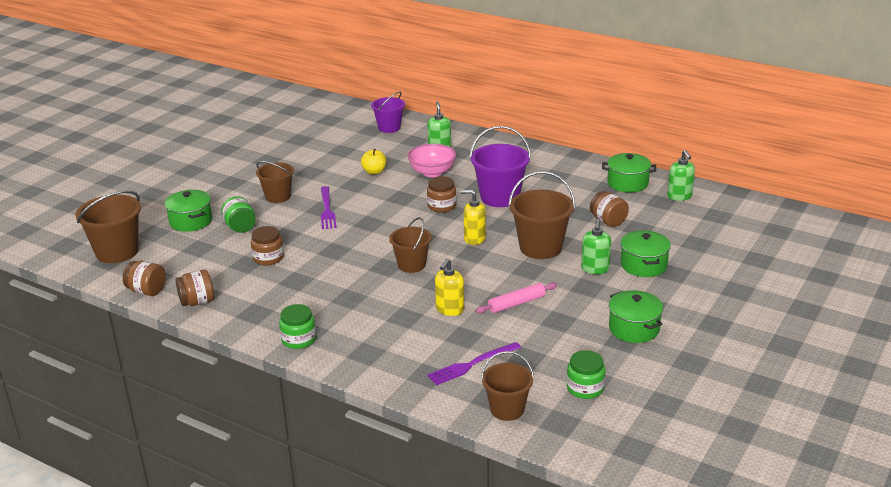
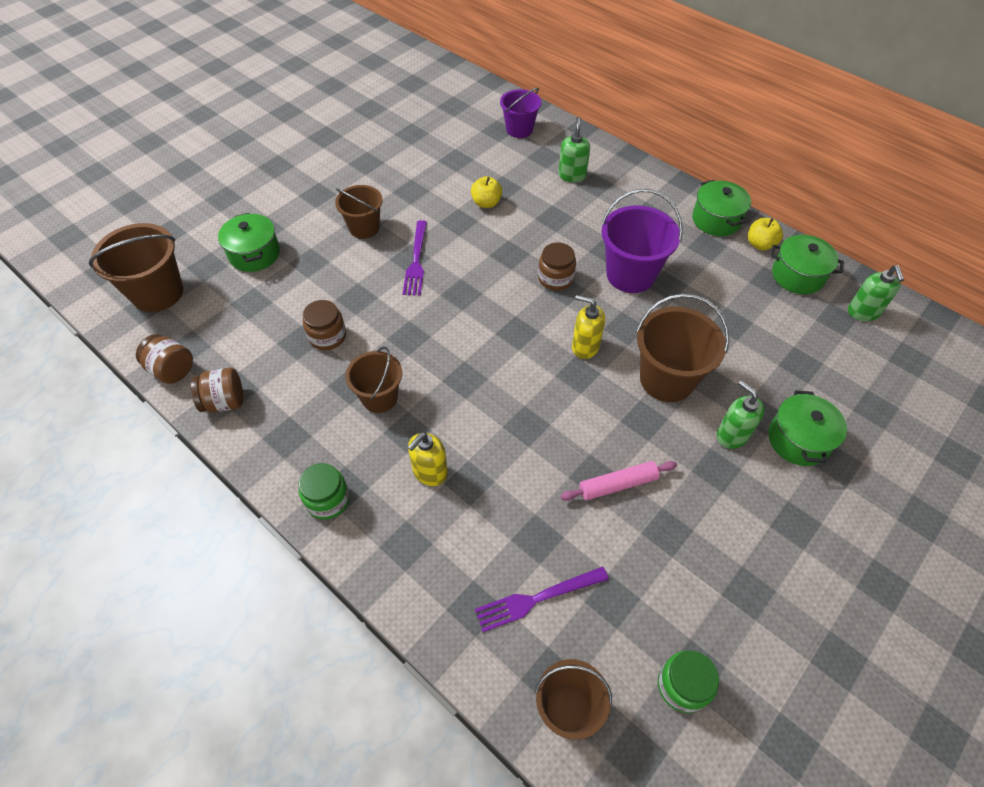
camera: 10 degrees right, 25 degrees up
(240, 227) = (308, 275): green jar -> none
(411, 265) = (497, 382): brown bucket -> brown bucket (379, 397)
(432, 172) = (555, 215): pink bowl -> none
(449, 310) = (529, 479): yellow soap dispenser -> yellow soap dispenser (429, 472)
(595, 269) = (732, 435): green soap dispenser -> green soap dispenser turned 120 degrees clockwise
(596, 170) = (760, 244): none -> yellow apple
(608, 221) = (762, 344): brown jar -> none
(634, 328) = (768, 569): green pot -> green pot (716, 220)

